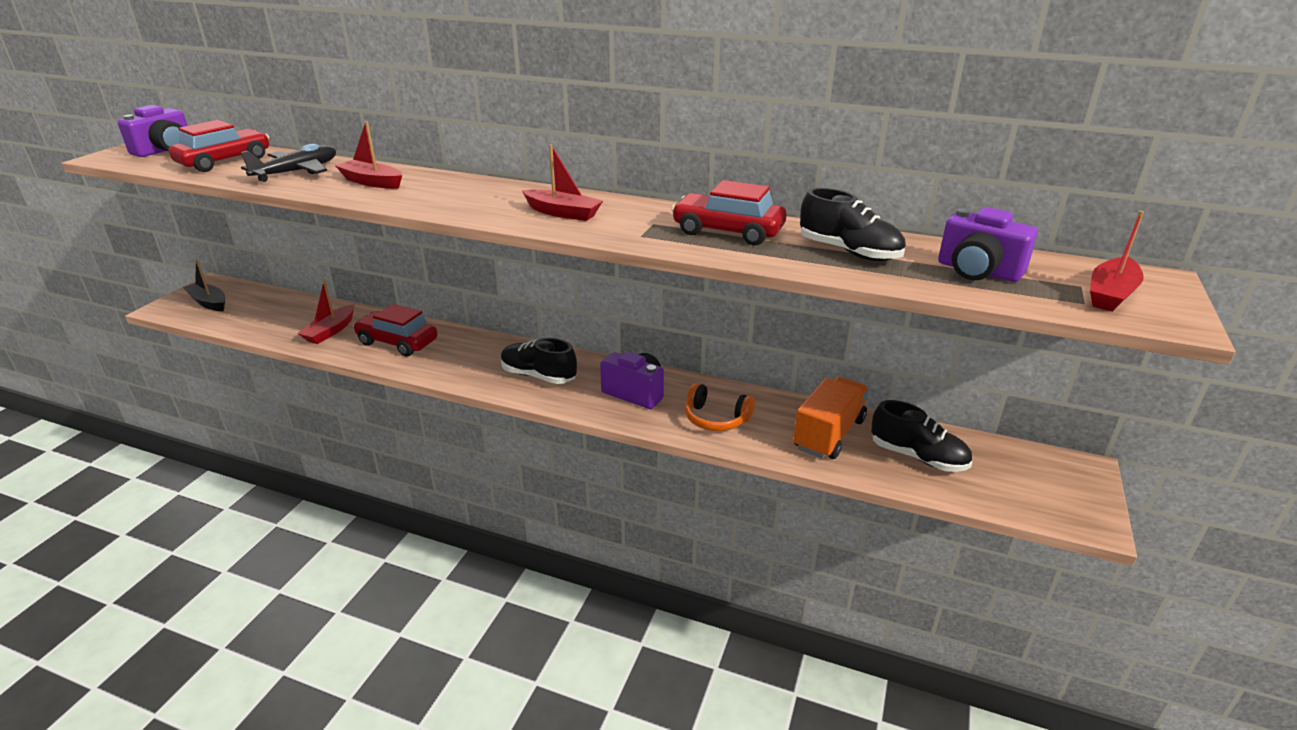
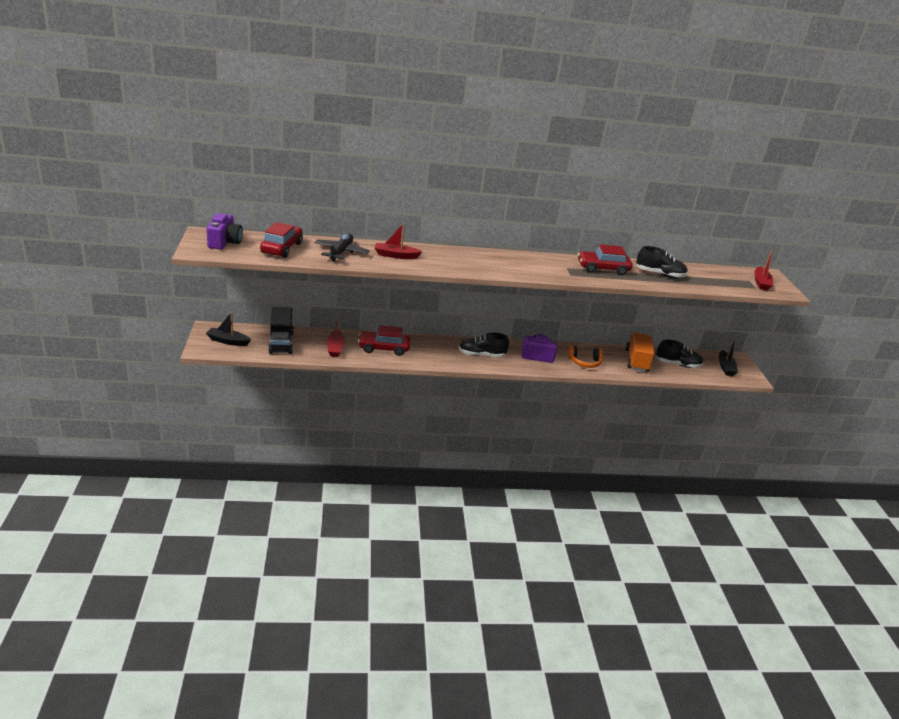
camera: 30 degrees left, 0 degrees up
(270, 314) = (281, 342): none -> black truck
(563, 213) = (520, 266): red boat -> none
(978, 271) = (712, 278): purple camera -> none
(1034, 484) = (725, 367): none -> black boat

